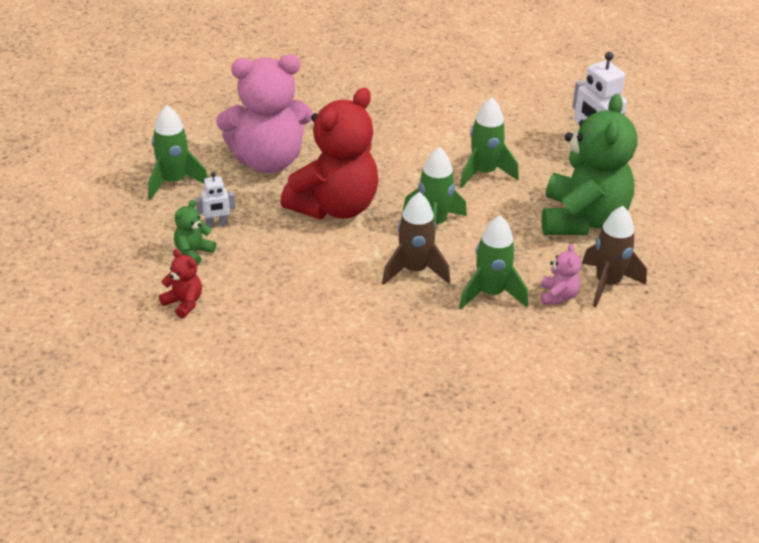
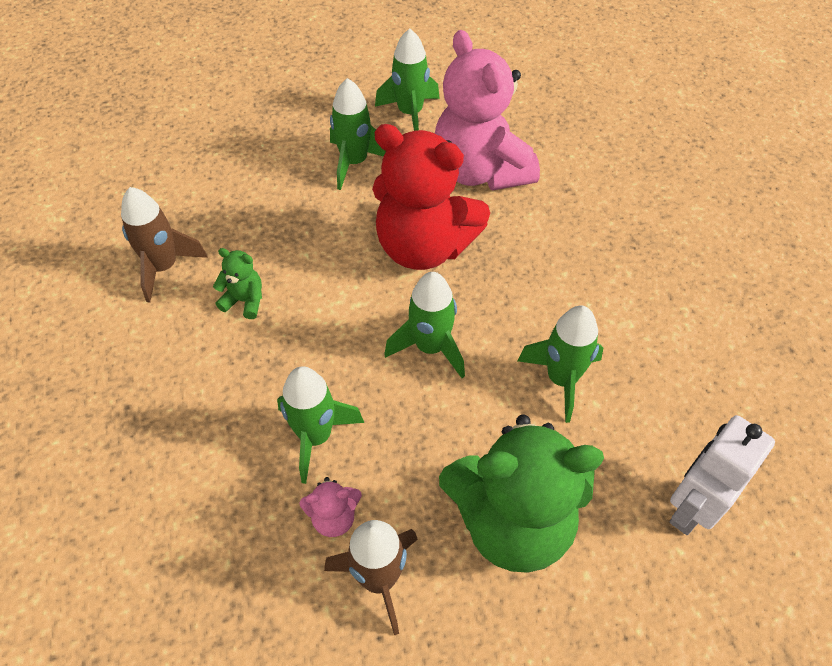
camera: 75 degrees right, 15 degrees up
(183, 303) = (227, 173): red teddy bear -> none
(193, 253) = (304, 158): green teddy bear -> green teddy bear (244, 301)
(216, 225) = (354, 162): white robot -> green rocket
(414, 270) = (335, 347): brown rocket -> brown rocket (164, 267)

